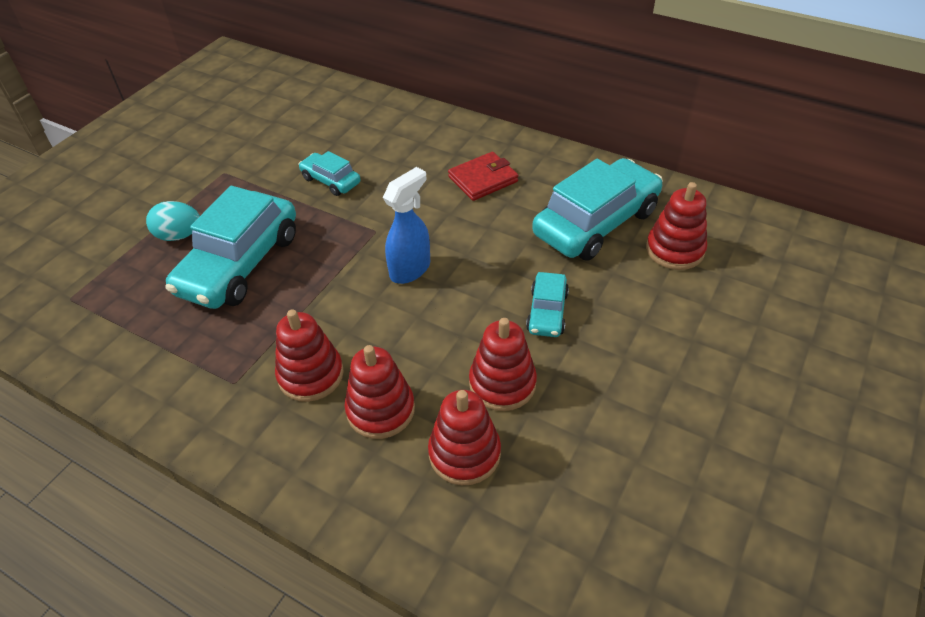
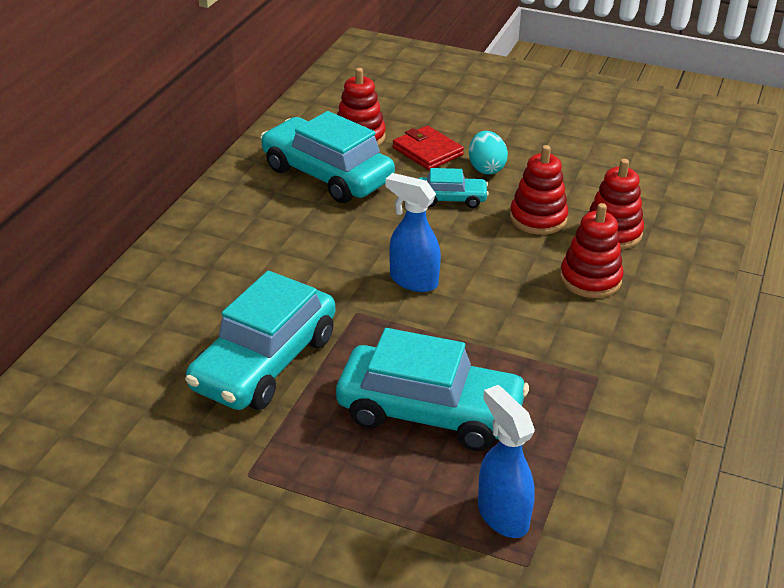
camera: 100 degrees left, 10 degrees down
(119, 291) = (502, 515): none -> blue spray bottle
(179, 235) = (388, 485): turquoise egg -> turquoise egg (486, 168)
(311, 375) = (569, 326): red stacking toy -> none
(331, 181) = (265, 362): turquoise car -> turquoise car, size x2.02
(483, 179) = (260, 244): red wallet -> red wallet (427, 151)

